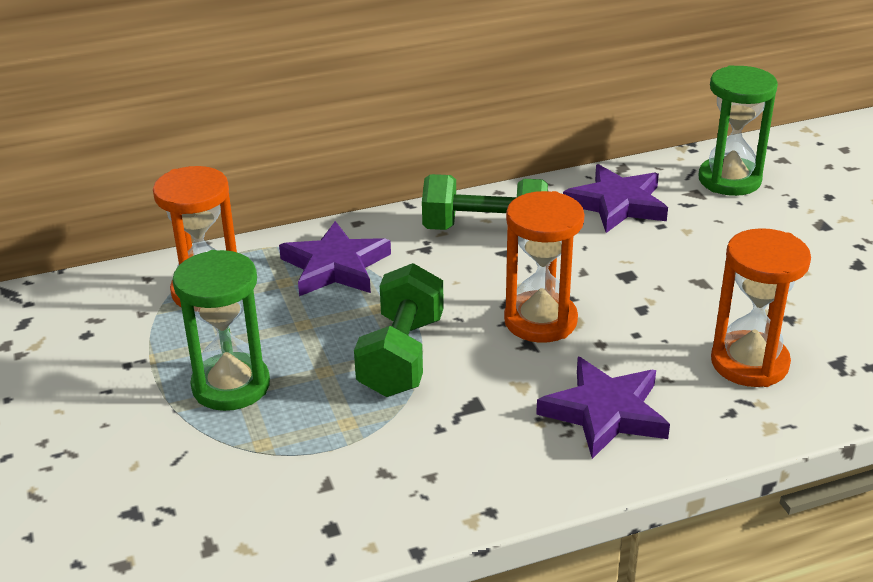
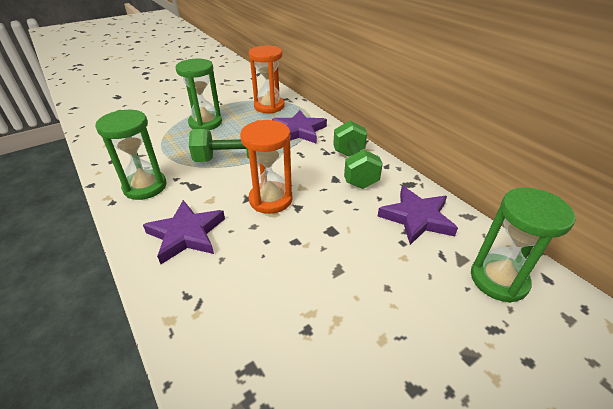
camera: 75 degrees right, 5 degrees up
(454, 468) = (145, 187): none -> green hourglass
(749, 363) = (243, 304): orange hourglass -> none

